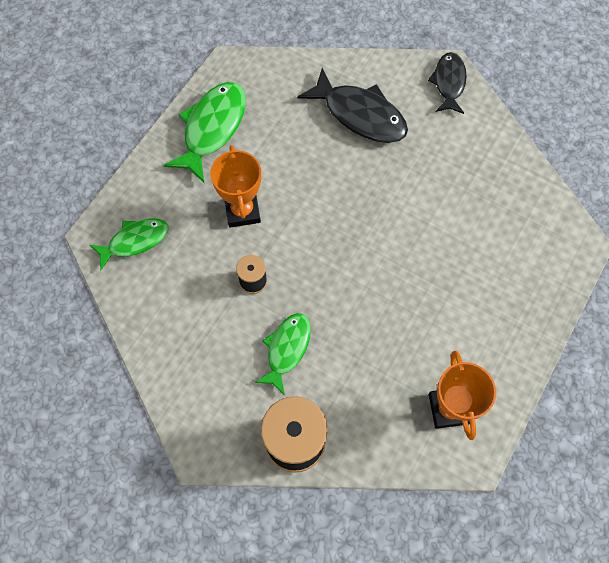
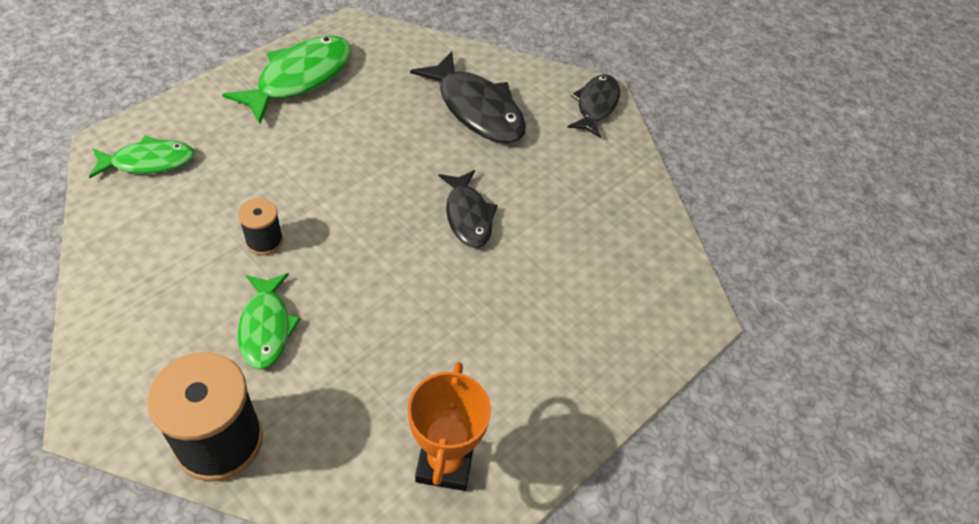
camera: 10 degrees right, 15 degrees down
(242, 211) = (291, 166): orange trophy -> none
(286, 349) = (266, 327): green fish -> green fish turned 135 degrees clockwise
(390, 213) = (468, 216): none -> black fish

